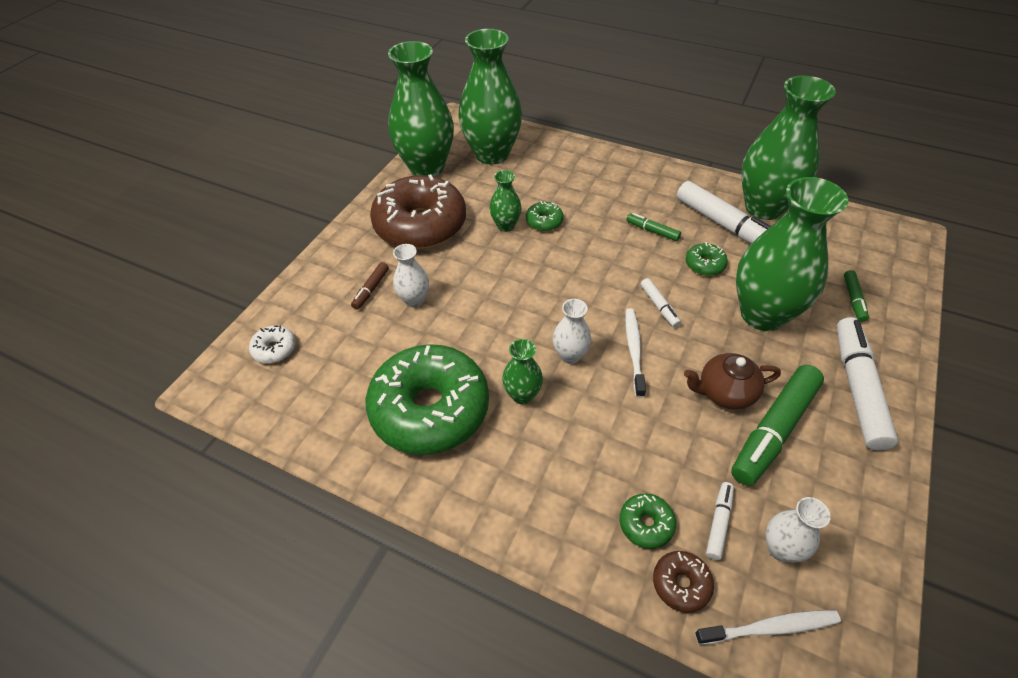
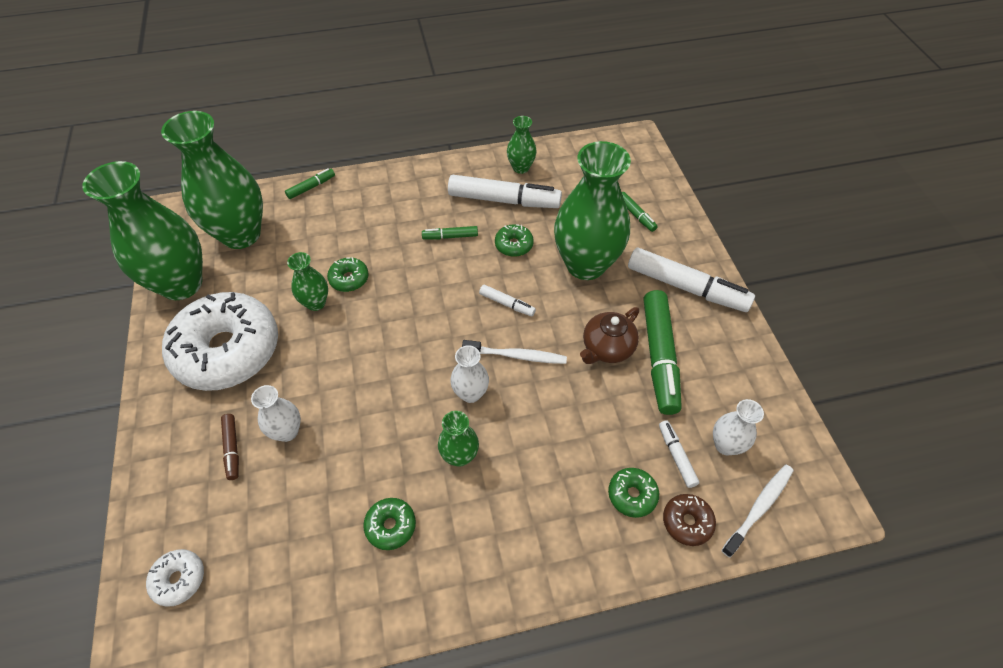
camera: 40 degrees left, 5 degrees up
(420, 225) = (228, 350): brown donut -> white donut
(430, 409) = (391, 526): green donut -> green donut, size x0.40
(569, 145) = (311, 187): none -> green marker
(634, 350) = (517, 356): white toothbrush -> white toothbrush turned 135 degrees clockwise
(764, 207) = (521, 168): green vase -> green vase, size x0.46
(857, 388) = (686, 287): white marker -> white marker turned 150 degrees clockwise

